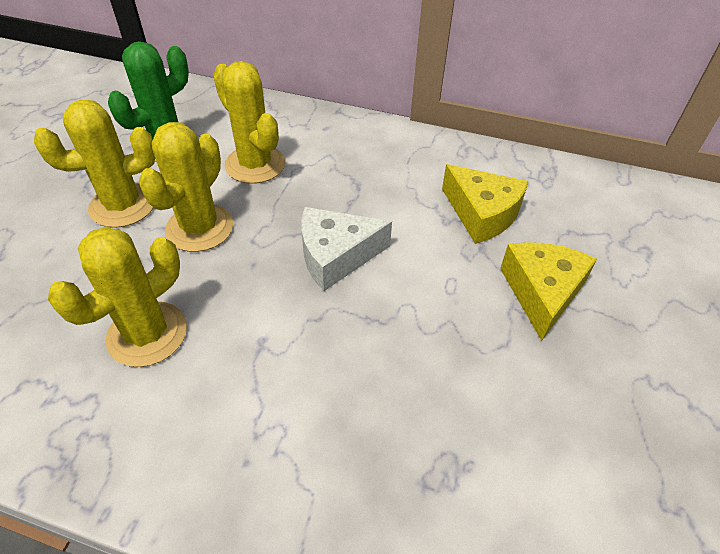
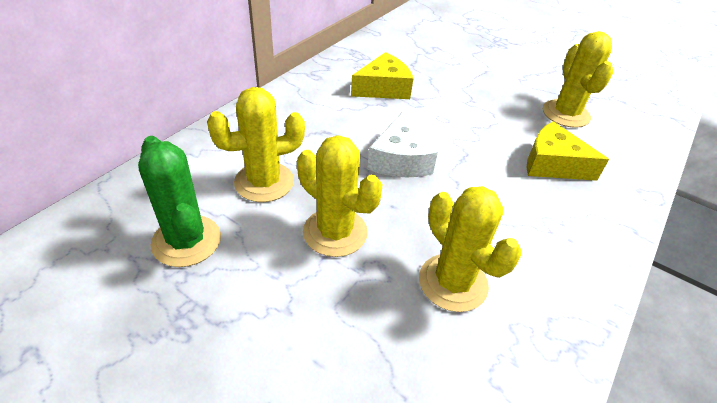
camera: 75 degrees left, 5 degrees down
(123, 205) = (272, 288): yellow cactus -> yellow cactus (565, 114)
(542, 293) = (458, 89): yellow cheese -> yellow cheese (552, 164)

